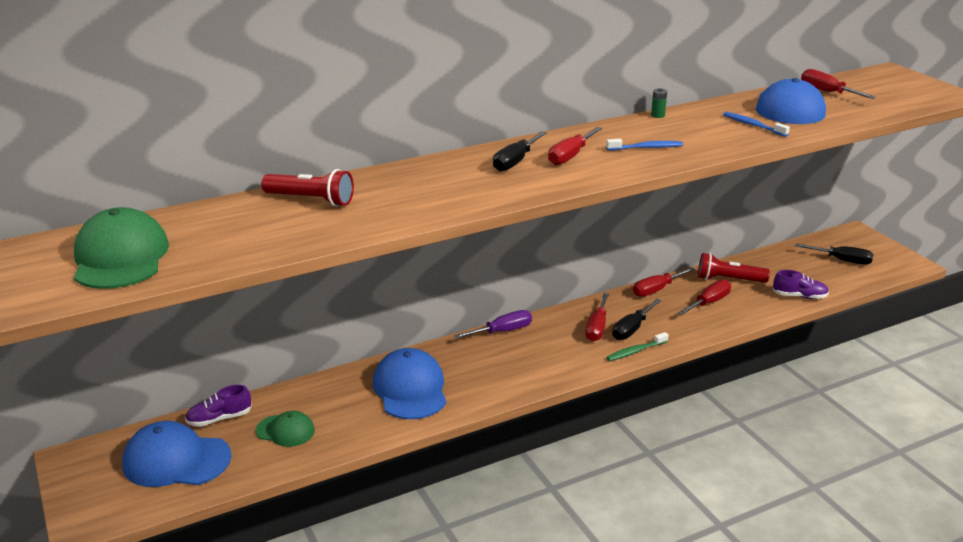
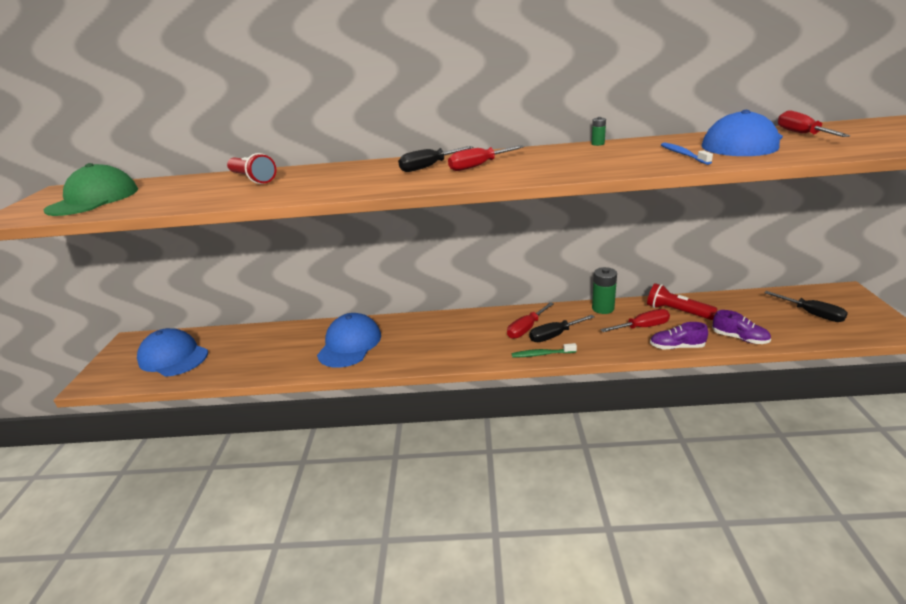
camera: 30 degrees right, 0 degrees up
(219, 419) = (222, 336): purple shoe -> purple shoe (676, 347)
(285, 431) = (248, 354): green cap -> none
(502, 331) = (452, 317): purple screwdriver -> none
(646, 148) = (553, 165): blue toothbrush -> none
(656, 290) = (603, 308): red screwdriver -> green battery

